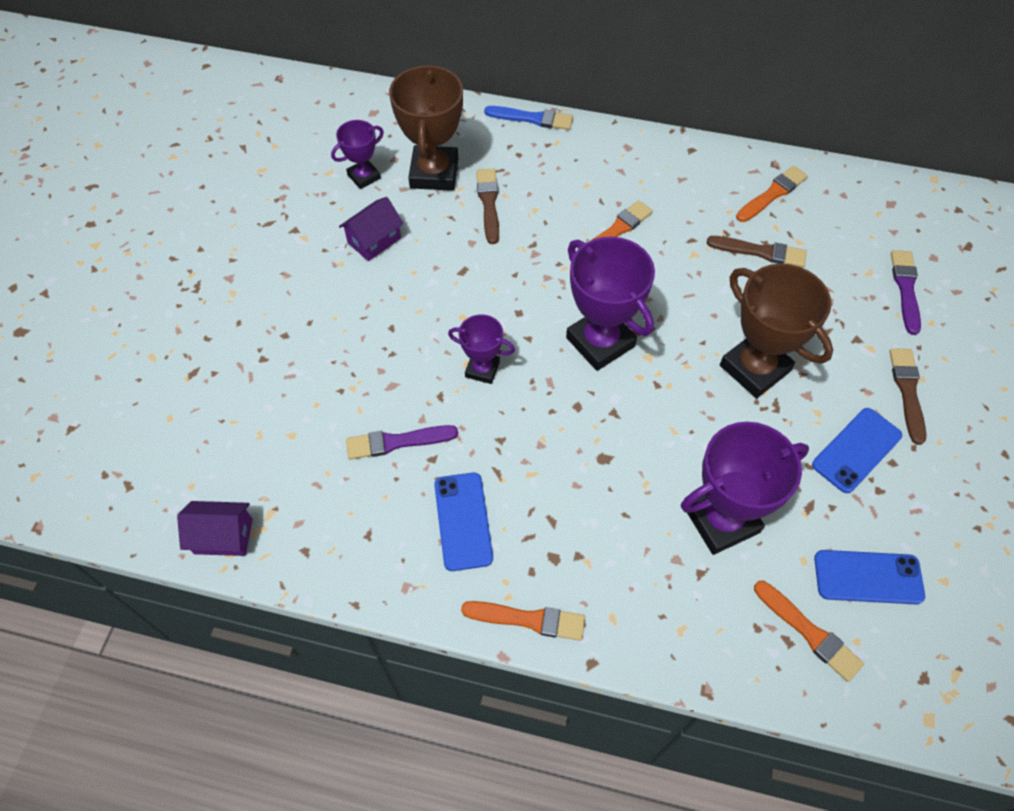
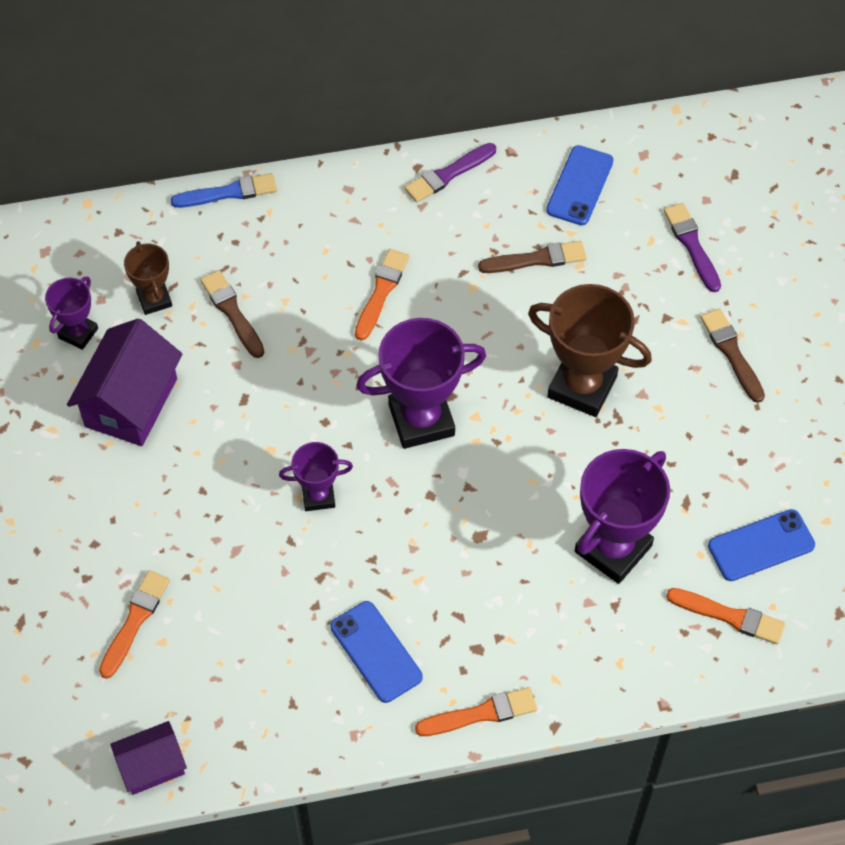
camera: 25 degrees left, 0 degrees up
(374, 240) = (131, 402): purple house -> purple house, size x1.69
(397, 442) = (272, 604): purple brush -> purple brush (448, 174)
(434, 173) = (154, 299): brown trophy -> brown trophy, size x0.55
(600, 342) = (421, 420): purple trophy -> purple trophy turned 45 degrees counterclockwise
(772, 194) = (522, 188): orange brush -> orange brush (135, 621)
(856, 450) = (707, 430): blue phone -> blue phone (580, 186)

